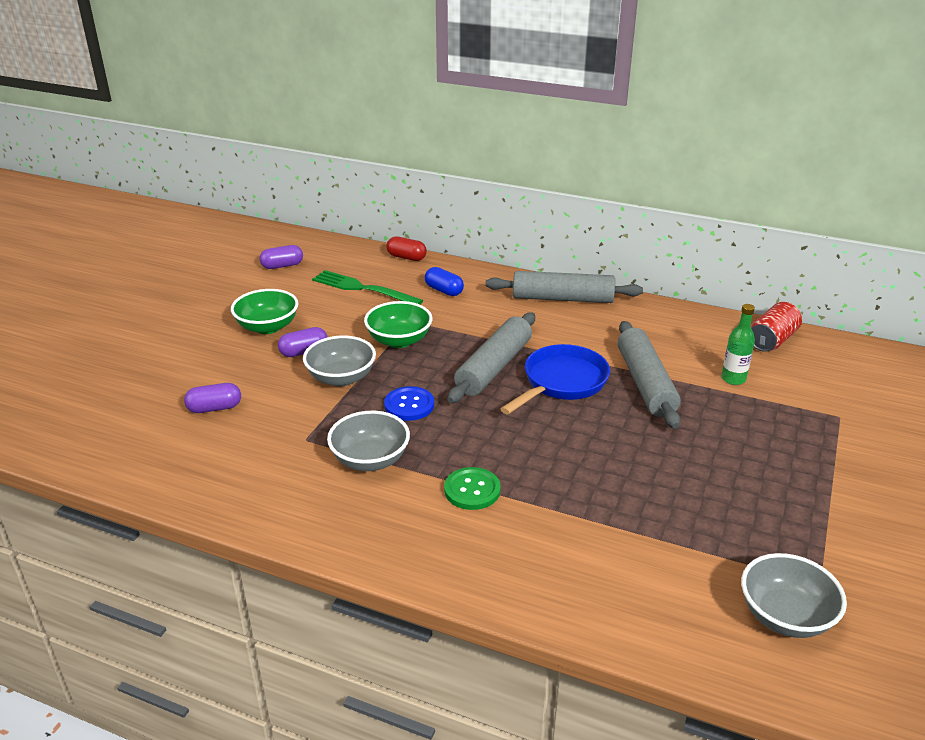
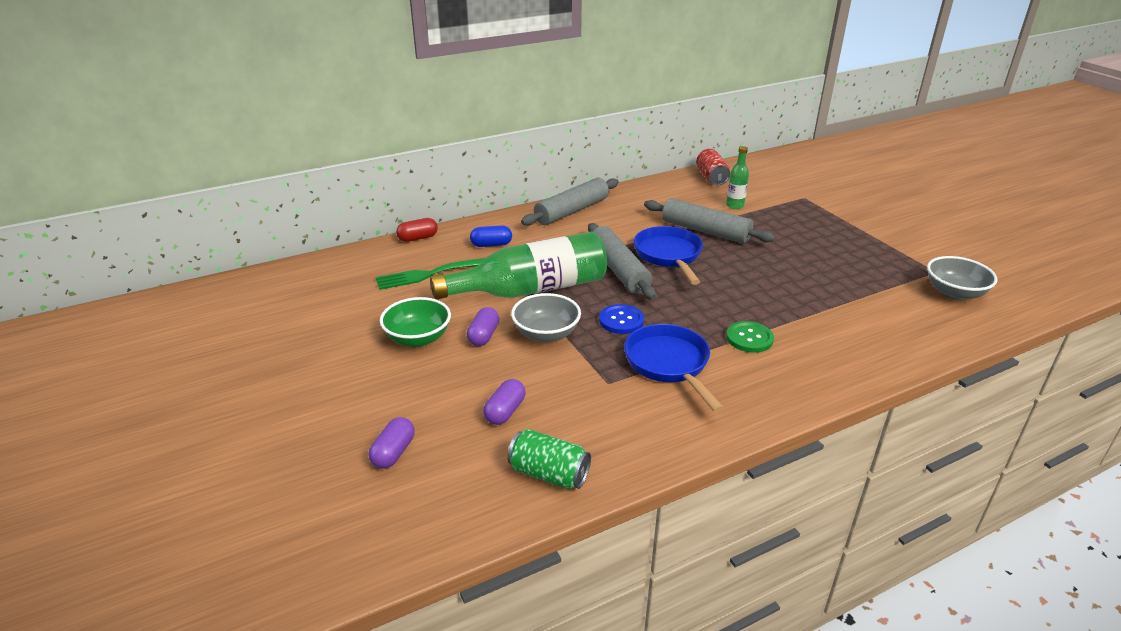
camera: 50 degrees left, 0 degrees up
(156, 463) = (549, 474): none -> green can
(282, 266) = (329, 293): purple capsule -> purple capsule (393, 453)
(370, 460) = (669, 364): grey bowl -> blue pan
(399, 340) = (531, 290): green bowl -> green bottle

